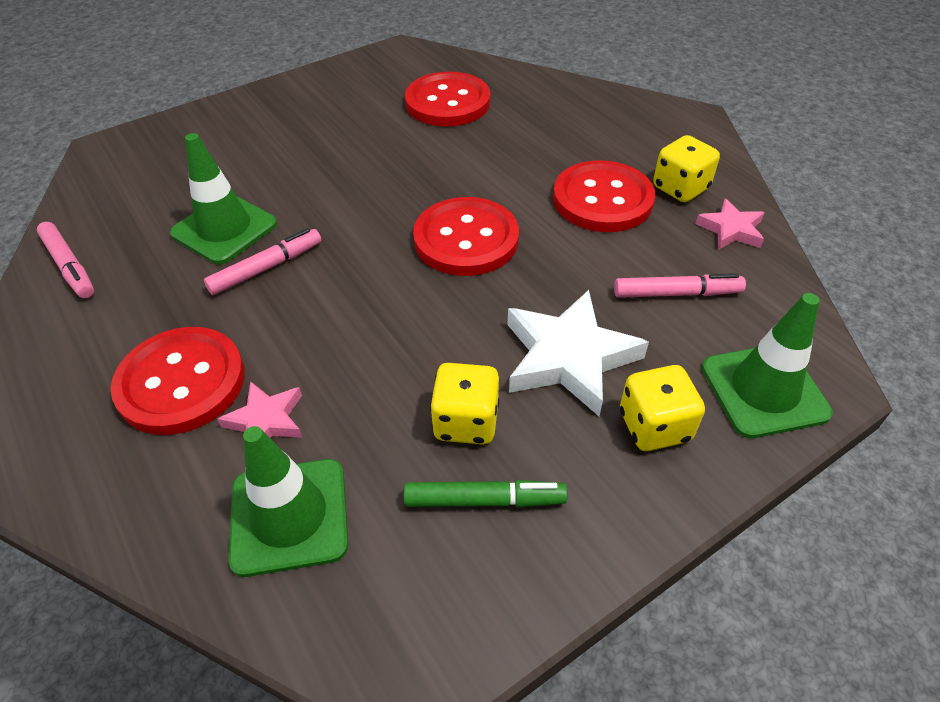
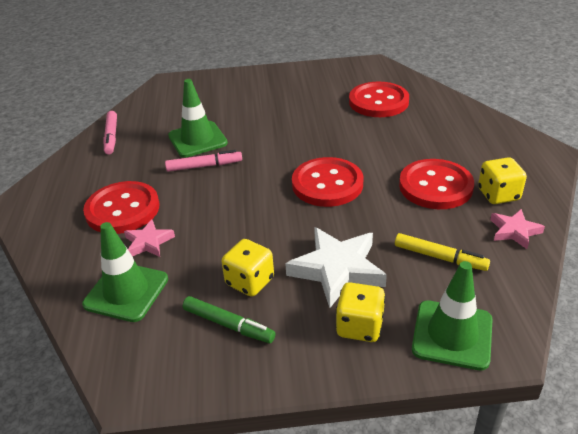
camera: 30 degrees right, 10 degrees down
(676, 293) = (440, 257): pink marker -> yellow marker

